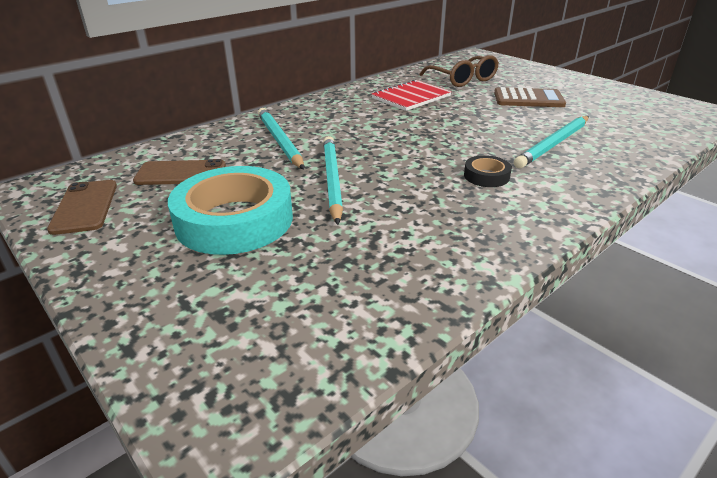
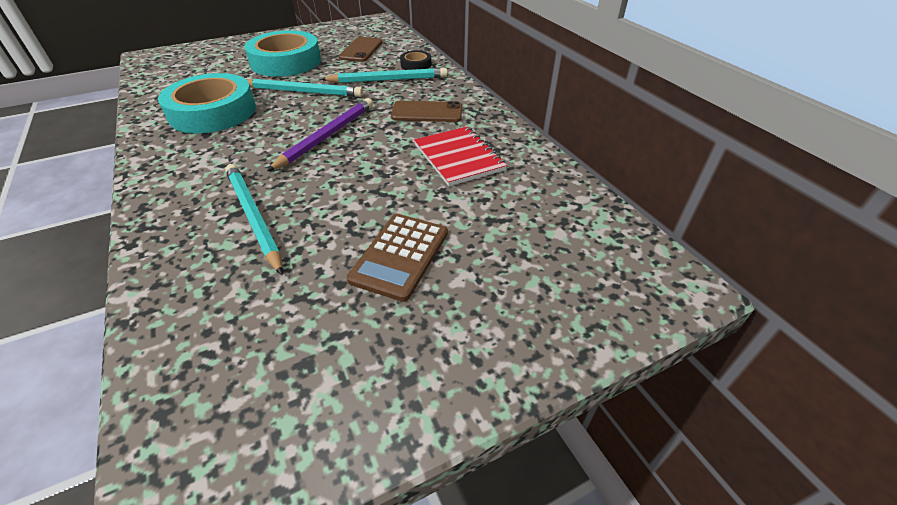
camera: 105 degrees right, 10 degrees up
(85, 207) = (342, 31): brown phone -> brown phone (427, 112)
(420, 145) = (327, 136): none -> purple pencil
(421, 224) = (213, 112): none -> turquoise tape
(463, 80) = (515, 218): brown glasses -> none
(486, 176) = (239, 153): black tape -> black tape (416, 65)

